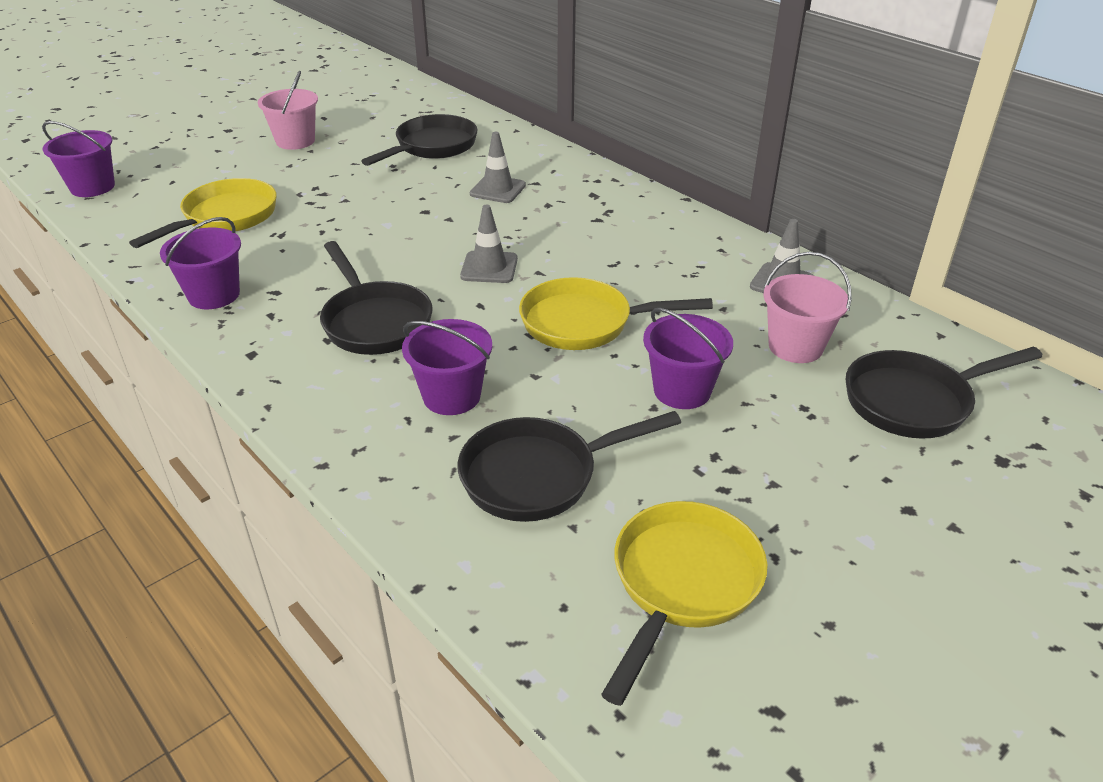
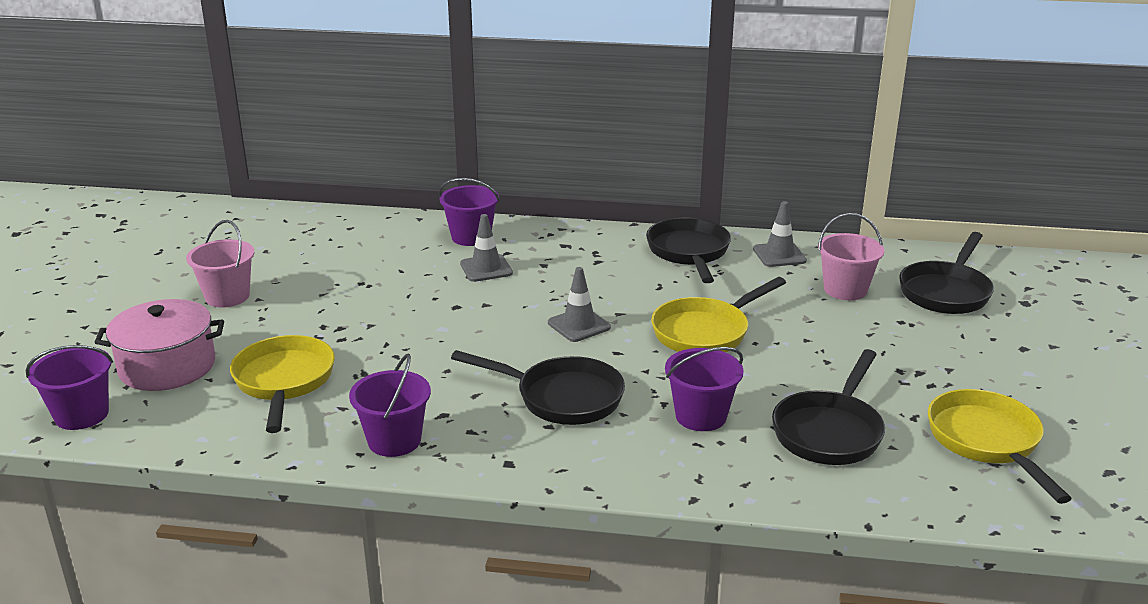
camera: 40 degrees left, 10 degrees down
(184, 175) = (167, 366): none -> pink pot
(432, 147) = (370, 256): black pan -> black pan (689, 252)
(682, 390) = (826, 344): purple bucket -> purple bucket (471, 237)

